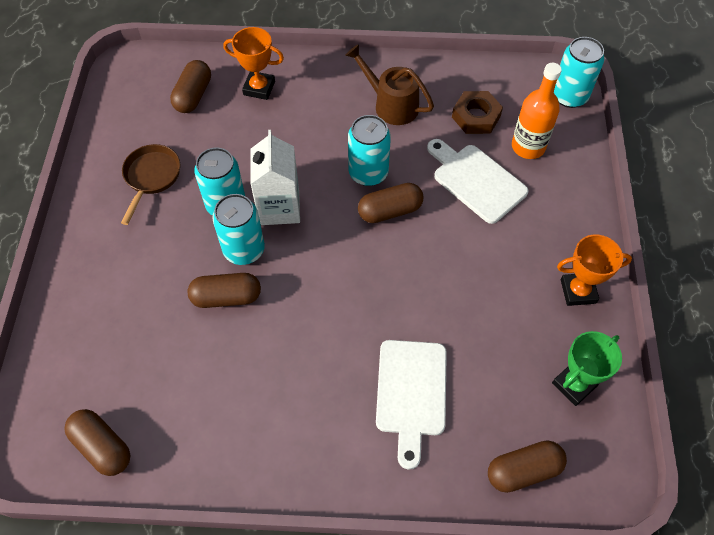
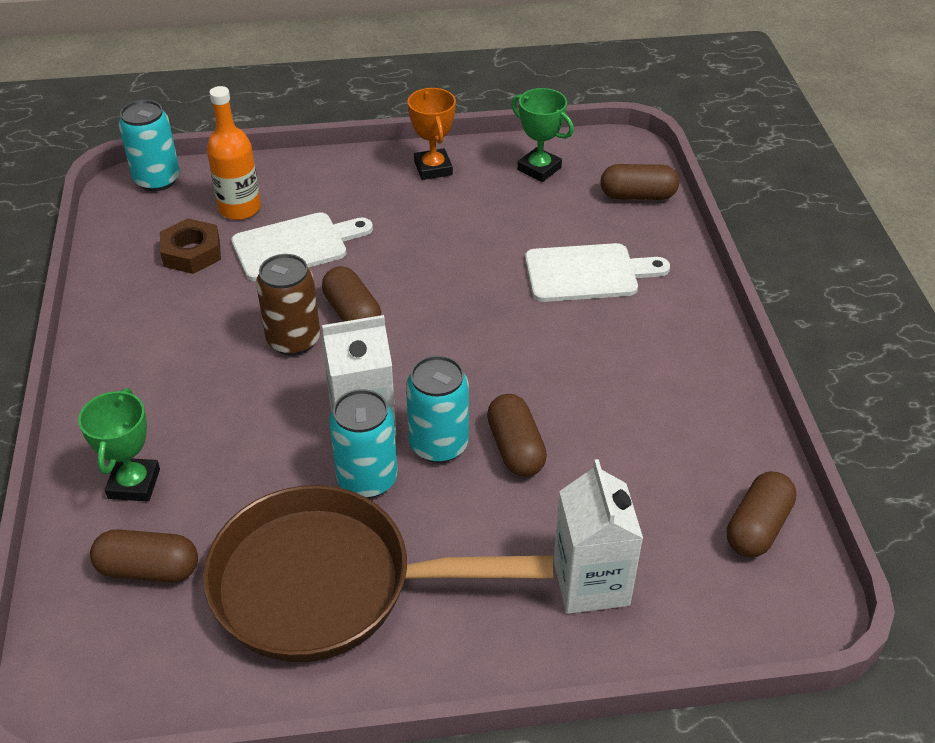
camera: 100 degrees left, 15 degrees down
(99, 321) = (591, 582): none -> white carton
(151, 177) = (328, 585): brown pan -> brown pan, size x2.09
(259, 88) = (134, 484): orange trophy -> green trophy
(368, 173) = (293, 340): turquoise can -> brown can
(391, 105) = (171, 331): brown watering can -> none
(476, 180) = (296, 246): white cutting board -> white cutting board turned 150 degrees counterclockwise
(523, 470) = (637, 196): brown capsule -> brown capsule turned 60 degrees counterclockwise

